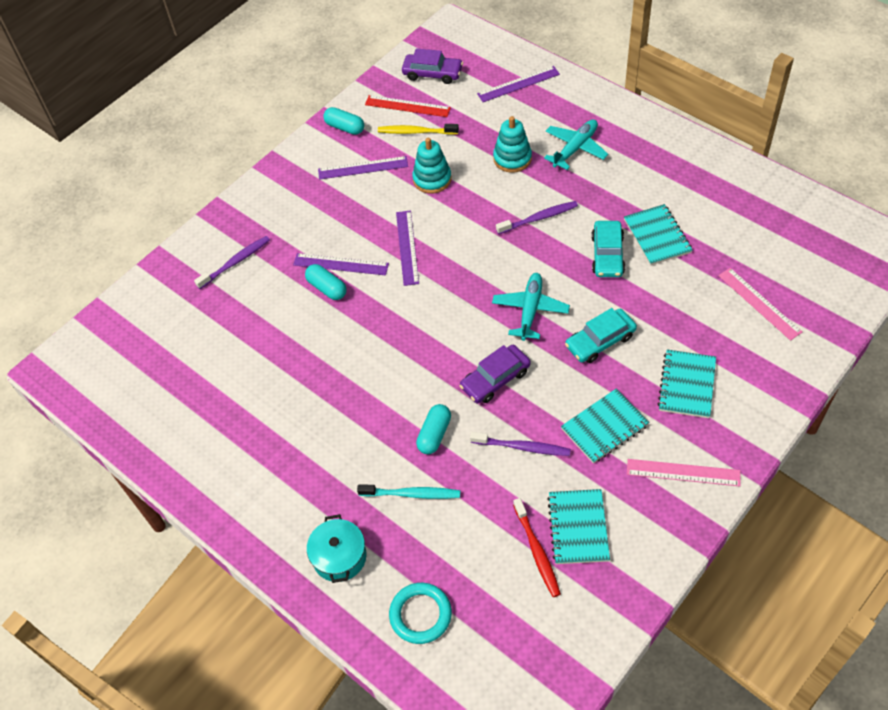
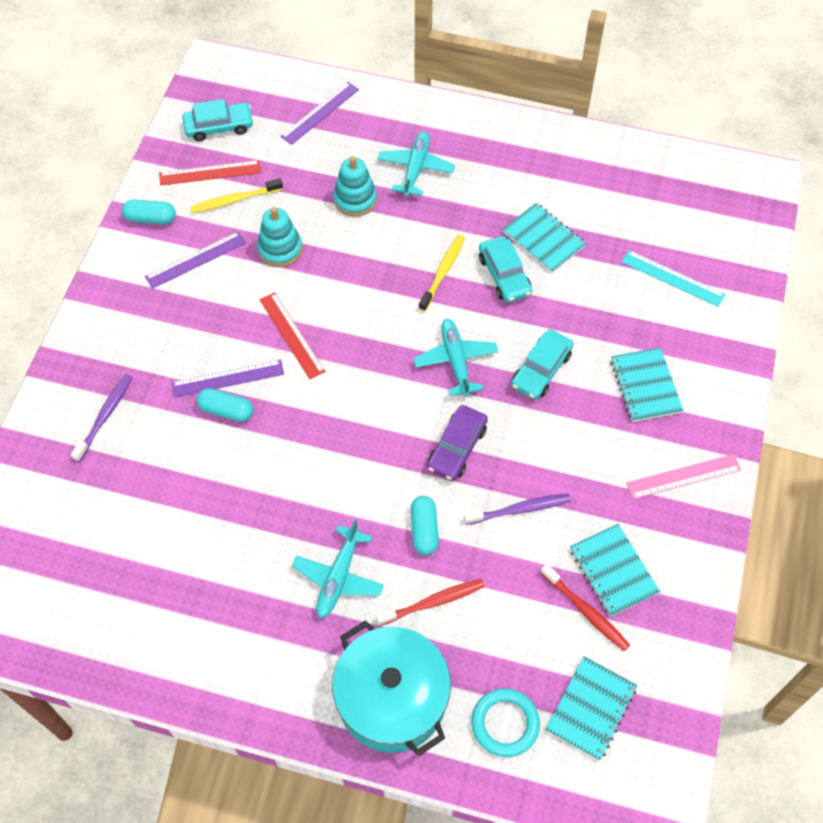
camera: 30 degrees left, 5 degrees up
(339, 557) = (392, 699): turquoise pot -> turquoise pot, size x1.78
(347, 446) = (338, 577): none -> turquoise plane
(407, 247) = (291, 335): purple ruler -> red ruler
(411, 494) = (432, 602): turquoise toothbrush -> red toothbrush
(432, 73) = (219, 127): purple car -> turquoise car
(538, 218) = (415, 258): purple toothbrush -> none
(555, 236) = (442, 272): none -> yellow toothbrush
(604, 427) = (589, 458): turquoise notebook -> turquoise notebook (591, 709)
(759, 303) = (672, 278): pink ruler -> turquoise ruler

